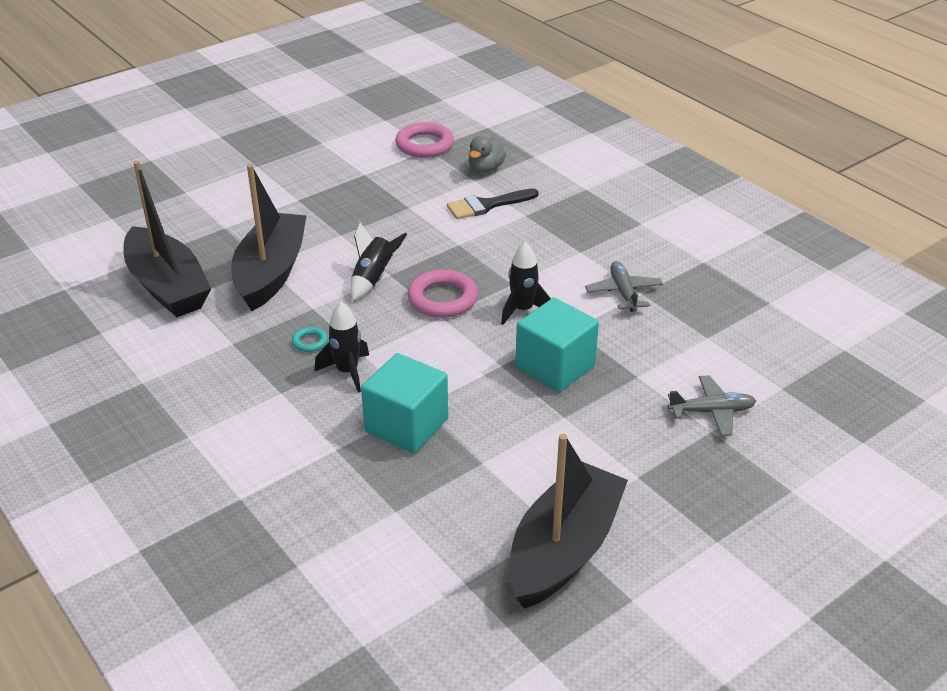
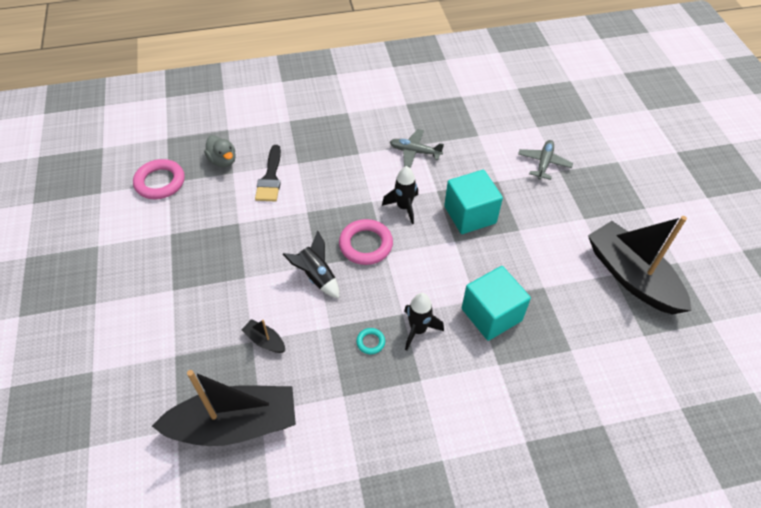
camera: 65 degrees left, 15 degrees up
(271, 272) = (265, 341): black boat -> black boat, size x0.41

